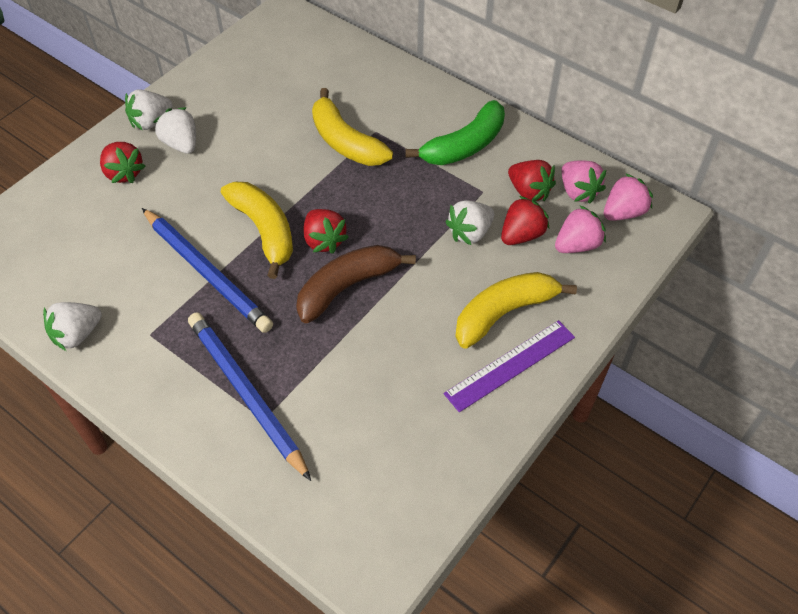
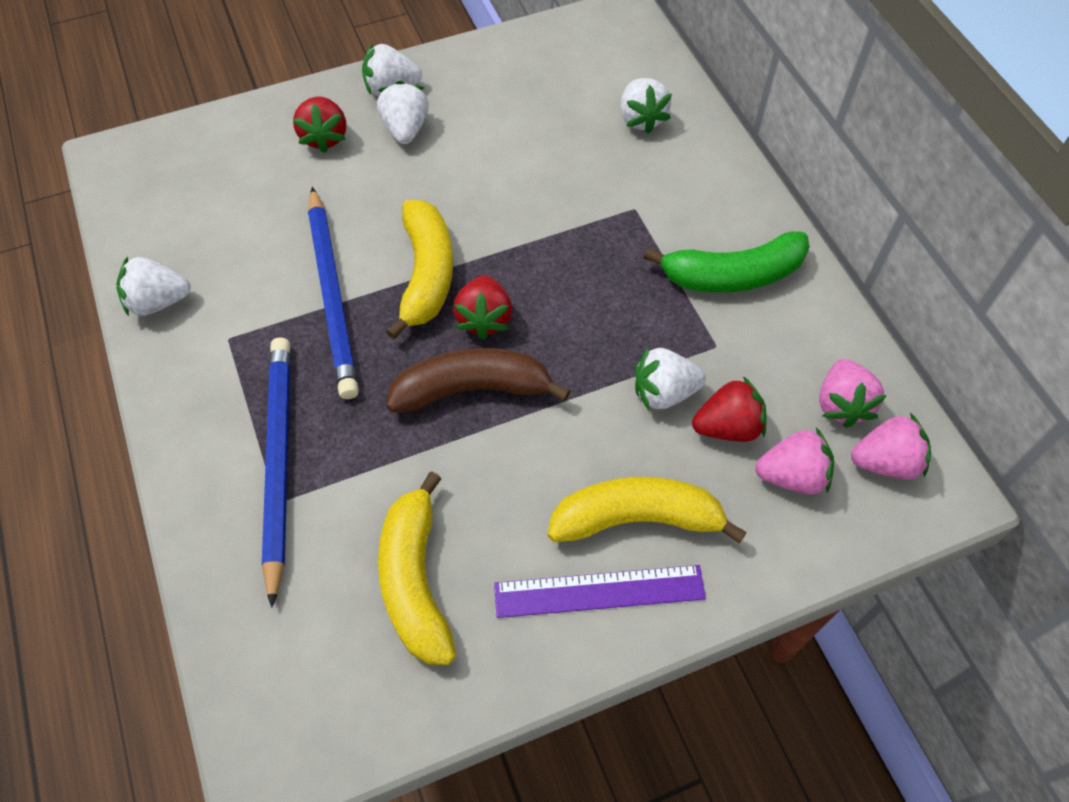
camera: 30 degrees right, 5 degrees up
(341, 74) = (641, 119): none -> white strawberry
(345, 142) = (590, 206): yellow banana -> yellow banana (416, 580)
(529, 192) = (775, 374): red strawberry -> none

